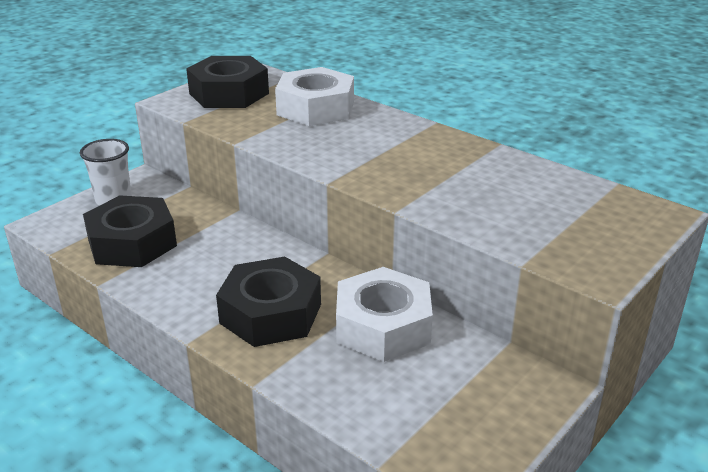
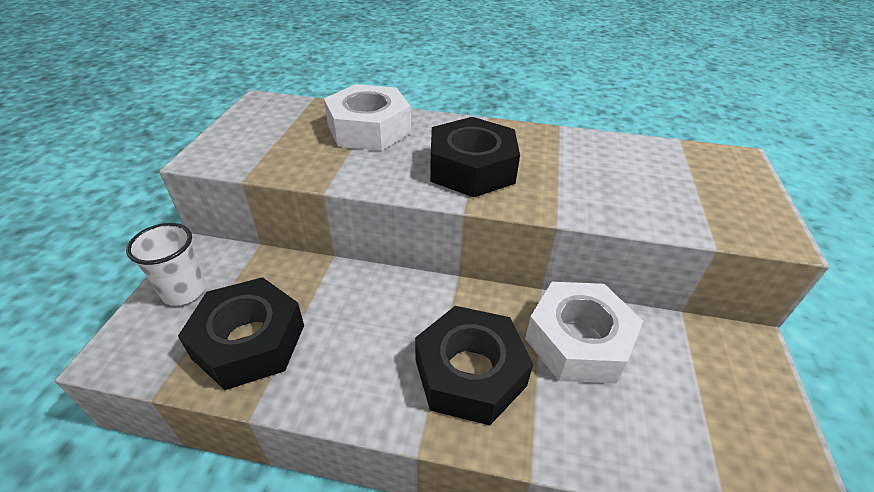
camera: 30 degrees left, 10 degrees up
(229, 93) = (264, 133): black nut -> black nut (471, 168)

